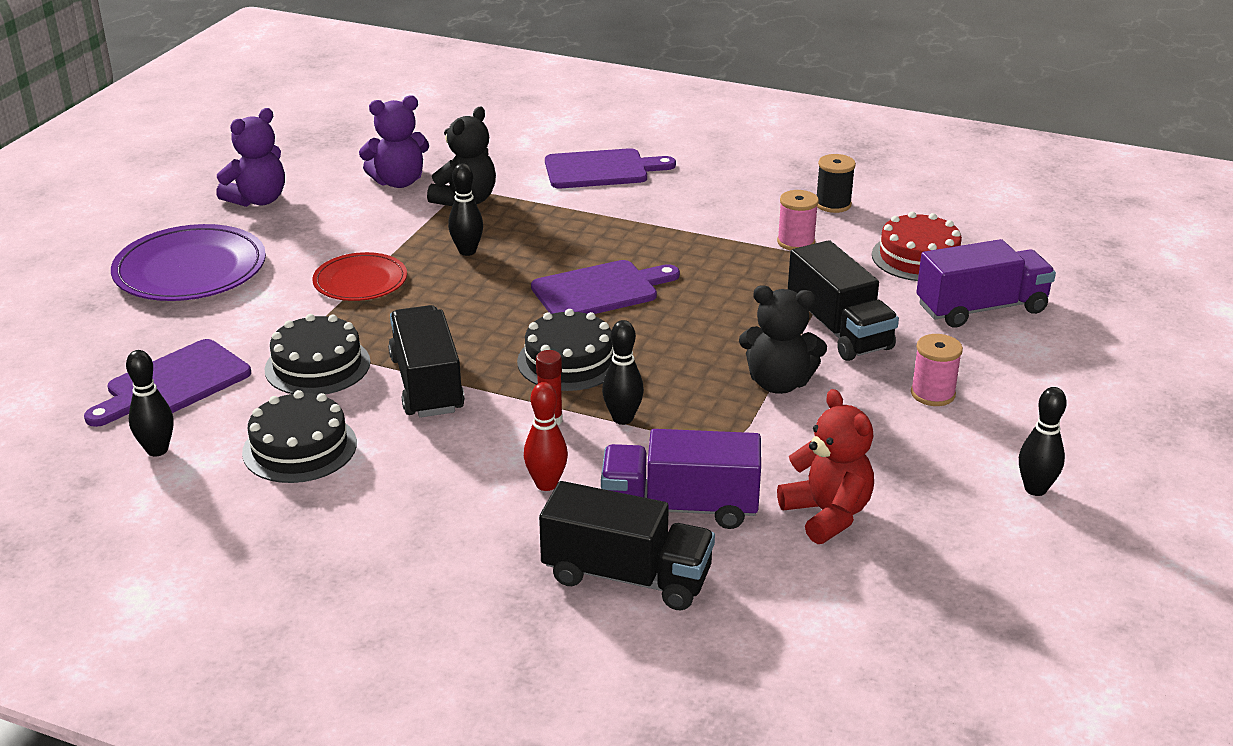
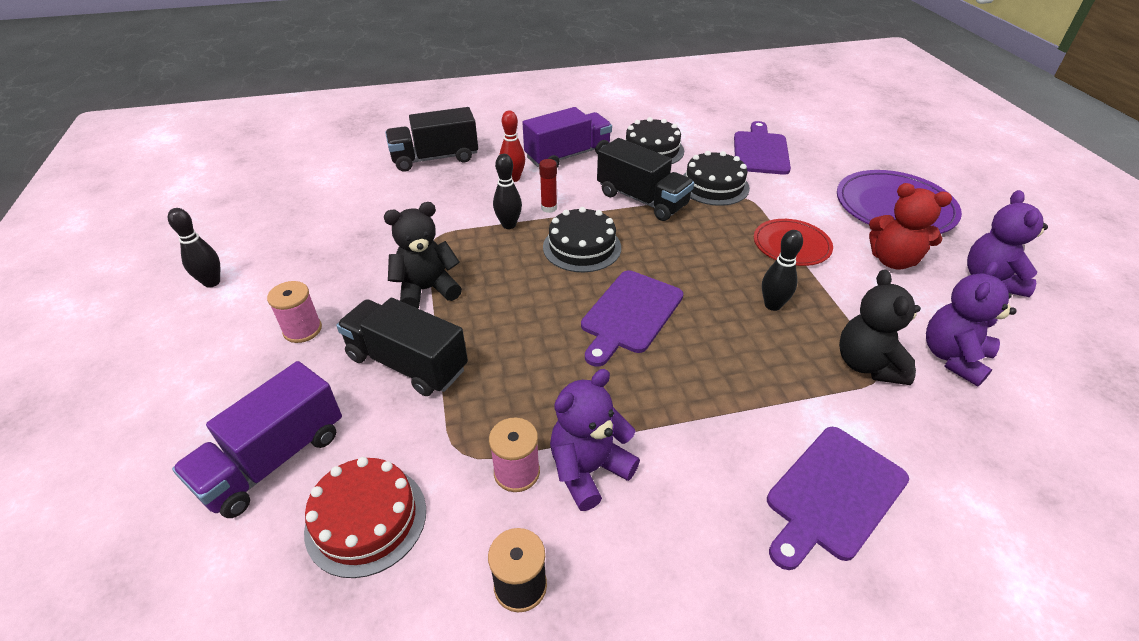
camera: 145 degrees right, 10 degrees up
(157, 450) = (708, 127): black bowling pin -> none
(680, 507) = (433, 193): purple truck -> purple truck (568, 156)
(744, 227) = (588, 470): none -> purple teddy bear
(827, 514) = (348, 218): red teddy bear -> red teddy bear (892, 260)

